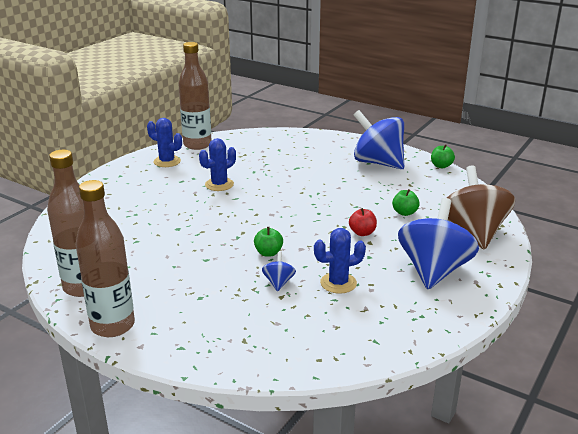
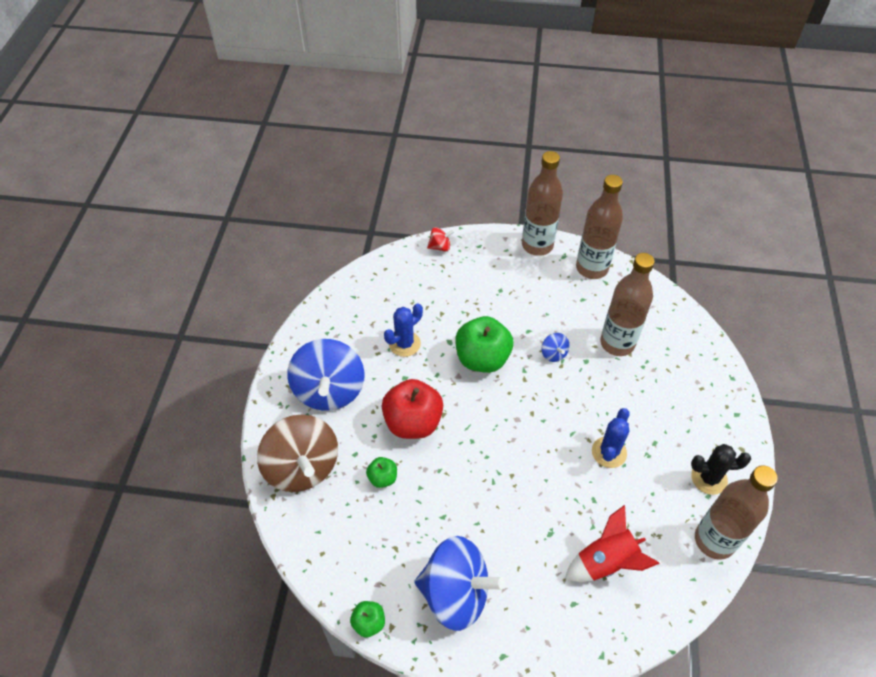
camera: 155 degrees right, 25 degrees up
(137, 231) = (617, 343): none -> brown bottle
(167, 161) = (709, 478): blue cactus -> black cactus
(230, 362) = (440, 247): none -> red spinning top
(268, 253) = (482, 359): green apple -> green apple, size x2.05
(272, 152) = (606, 562): none -> red rocket
(278, 282) = (452, 326): blue spinning top -> blue spinning top (553, 354)
(362, 233) = (413, 422): red apple -> red apple, size x2.05

